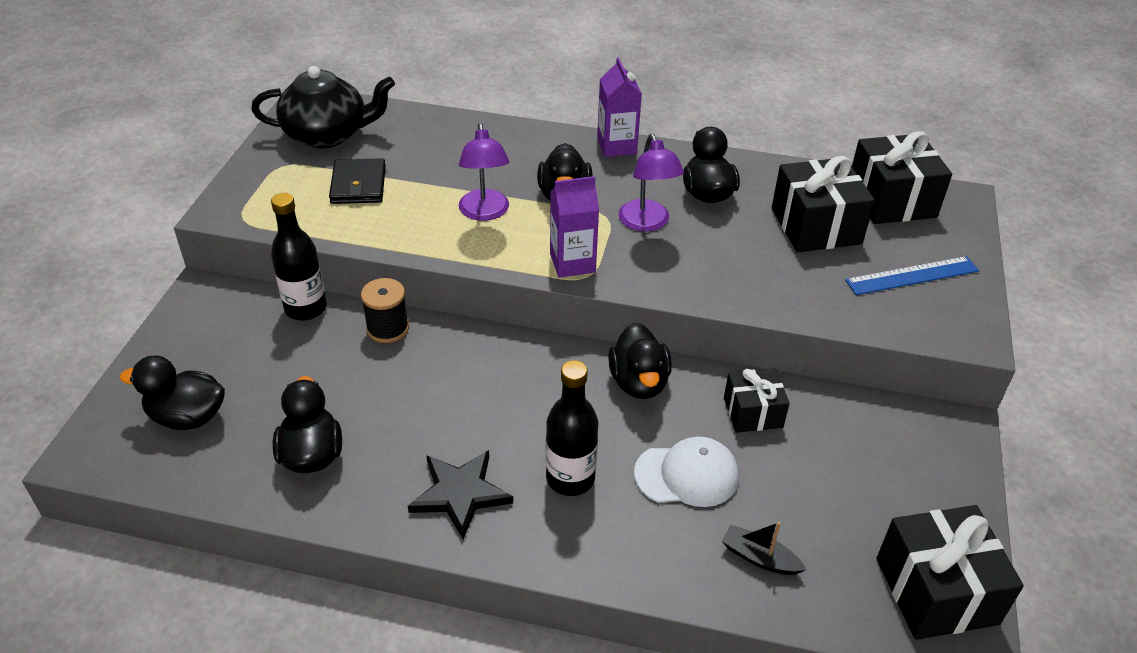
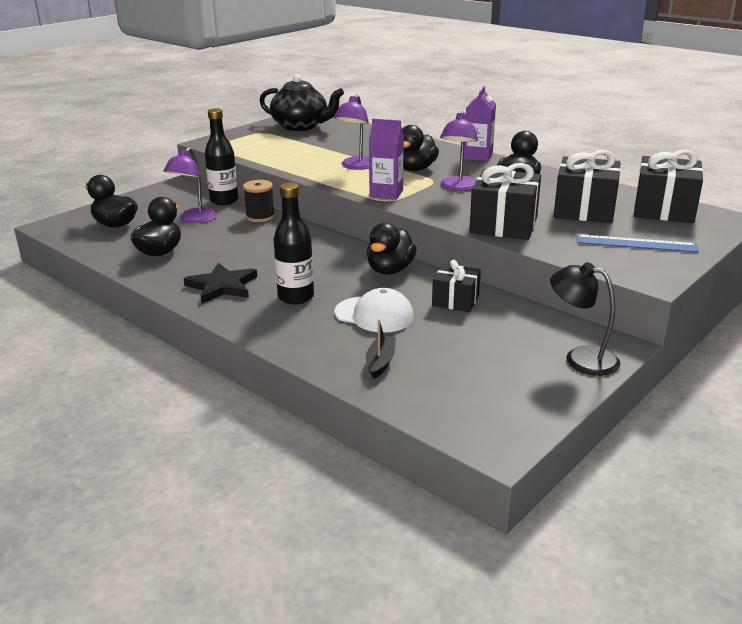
camera: 30 degrees right, 15 degrees down
(298, 365) = (194, 219): none -> purple lamp
(358, 185) = (294, 145): black wallet -> none
(759, 558) = (380, 362): black boat -> black boat turned 45 degrees clockwise
(936, 591) = (498, 415): black gift -> black gift (503, 225)
(943, 462) = (581, 358): none -> black lamp

